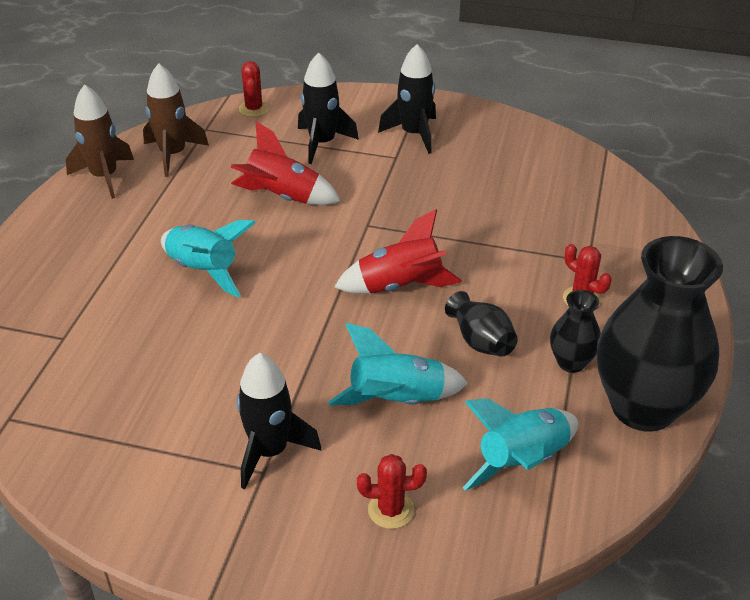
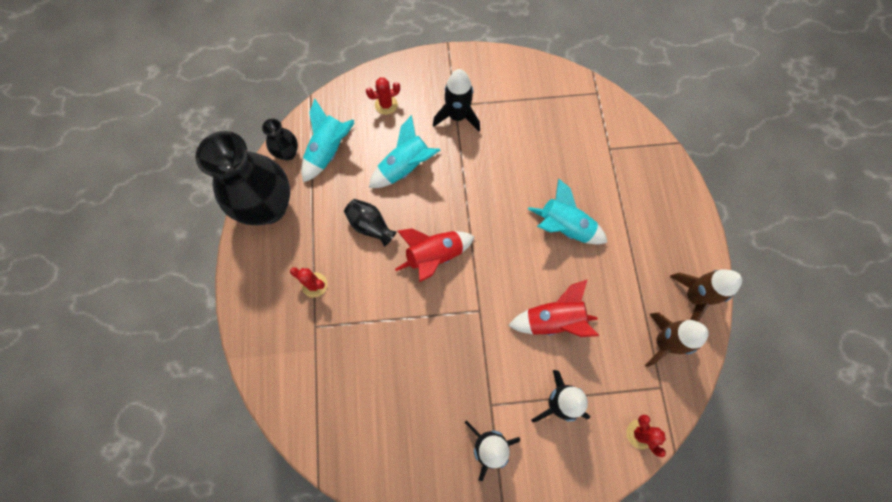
camera: 160 degrees right, 30 degrees up
(571, 362) = (313, 227): black vase -> black vase (288, 153)

